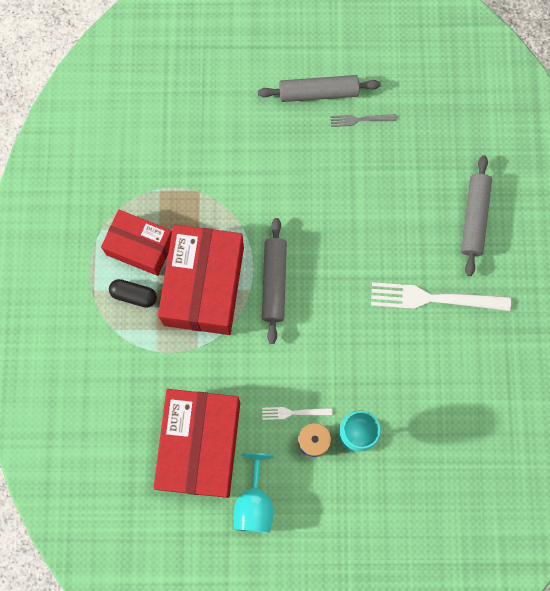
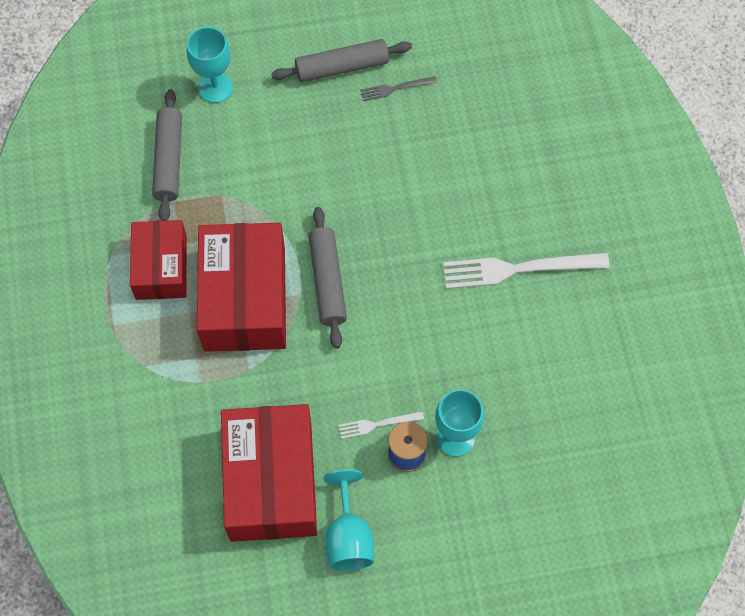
camera: 10 degrees left, 10 degrees down
(134, 295) = (162, 323): black capsule -> none
(140, 247) = (161, 267): red box -> red box turned 75 degrees clockwise
(209, 94) = (215, 88): none -> turquoise goblet
(474, 218) = (548, 174): grey rolling pin -> grey rolling pin (169, 160)

